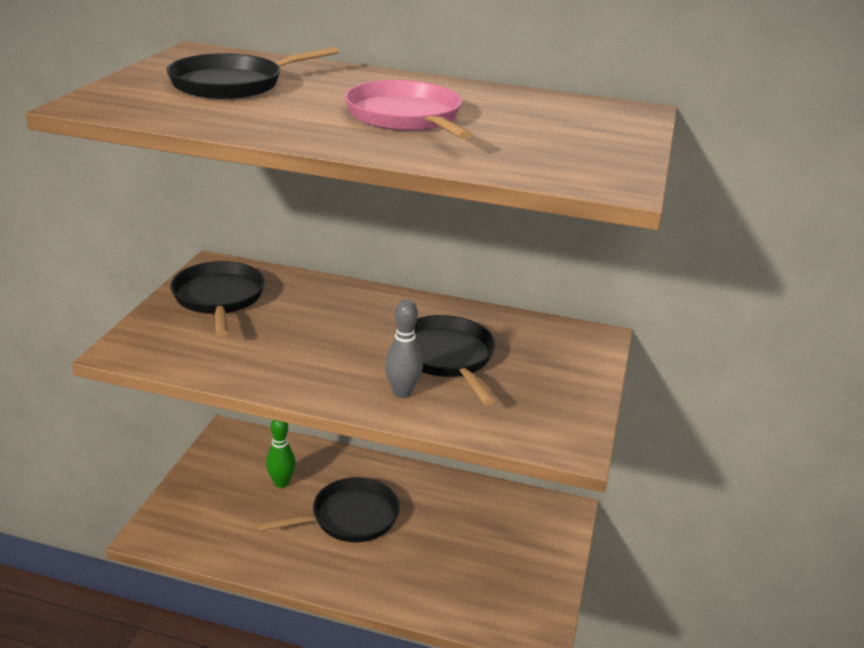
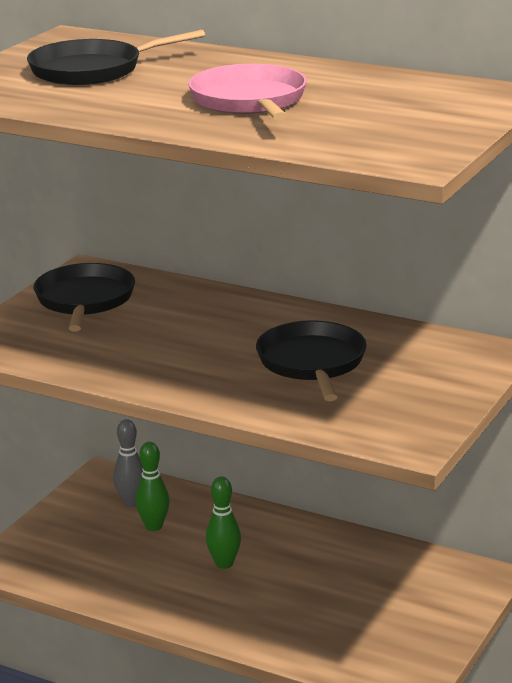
camera: 15 degrees right, 5 degrees down
(350, 517) = (224, 564): black pan -> green bowling pin
(402, 392) = (251, 392): grey bowling pin -> grey bowling pin (131, 502)

